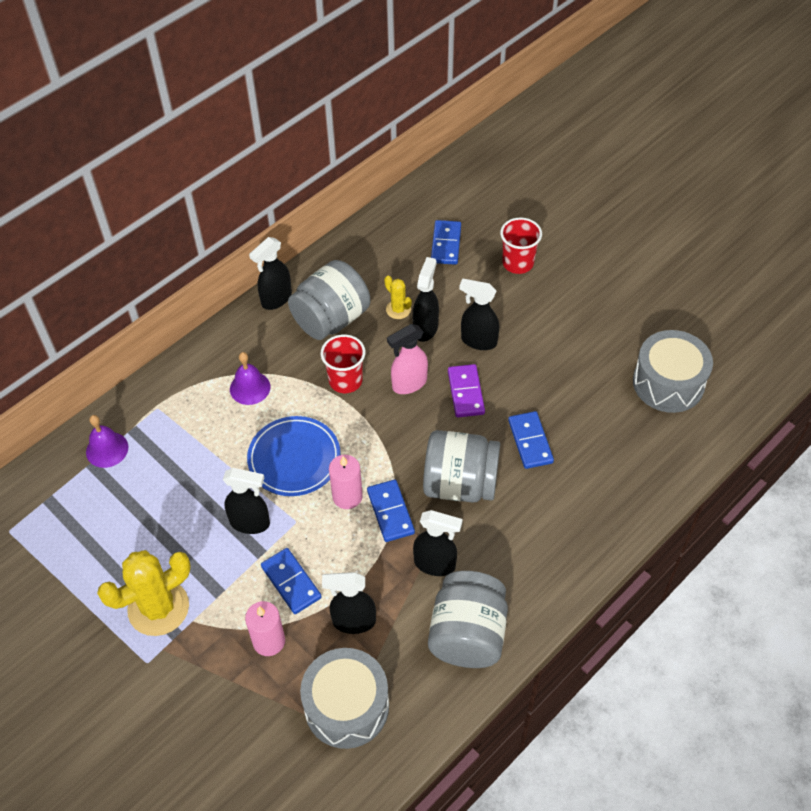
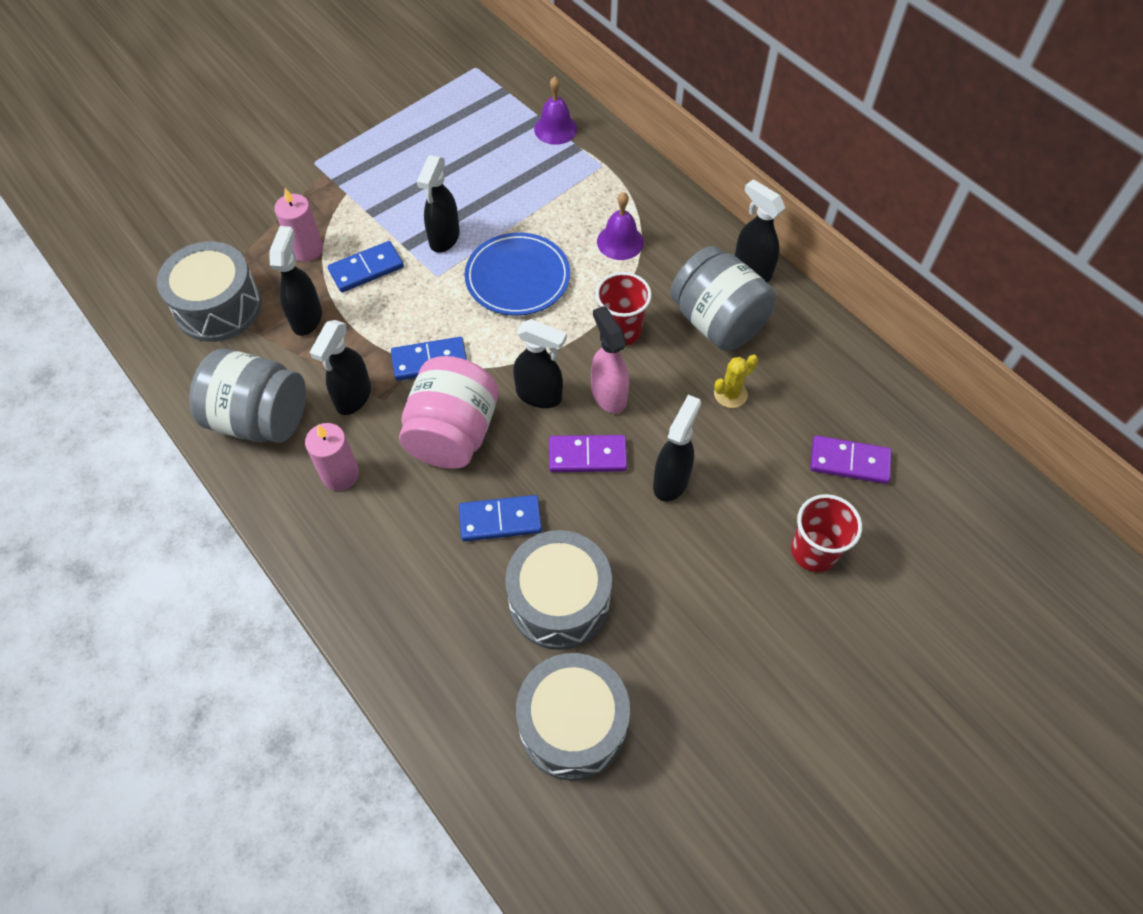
camera: 95 degrees right, 5 degrees up
(158, 608) = (367, 169): yellow cactus -> none
(347, 496) = (459, 322): pink candle -> pink candle (340, 475)
(425, 328) = (697, 421): black spray bottle -> black spray bottle (539, 395)
(446, 244) = (849, 462): blue domino -> purple domino
(460, 484) = (453, 434): grey jar -> pink jar
(585, 398) = (559, 600): none -> grey drum

